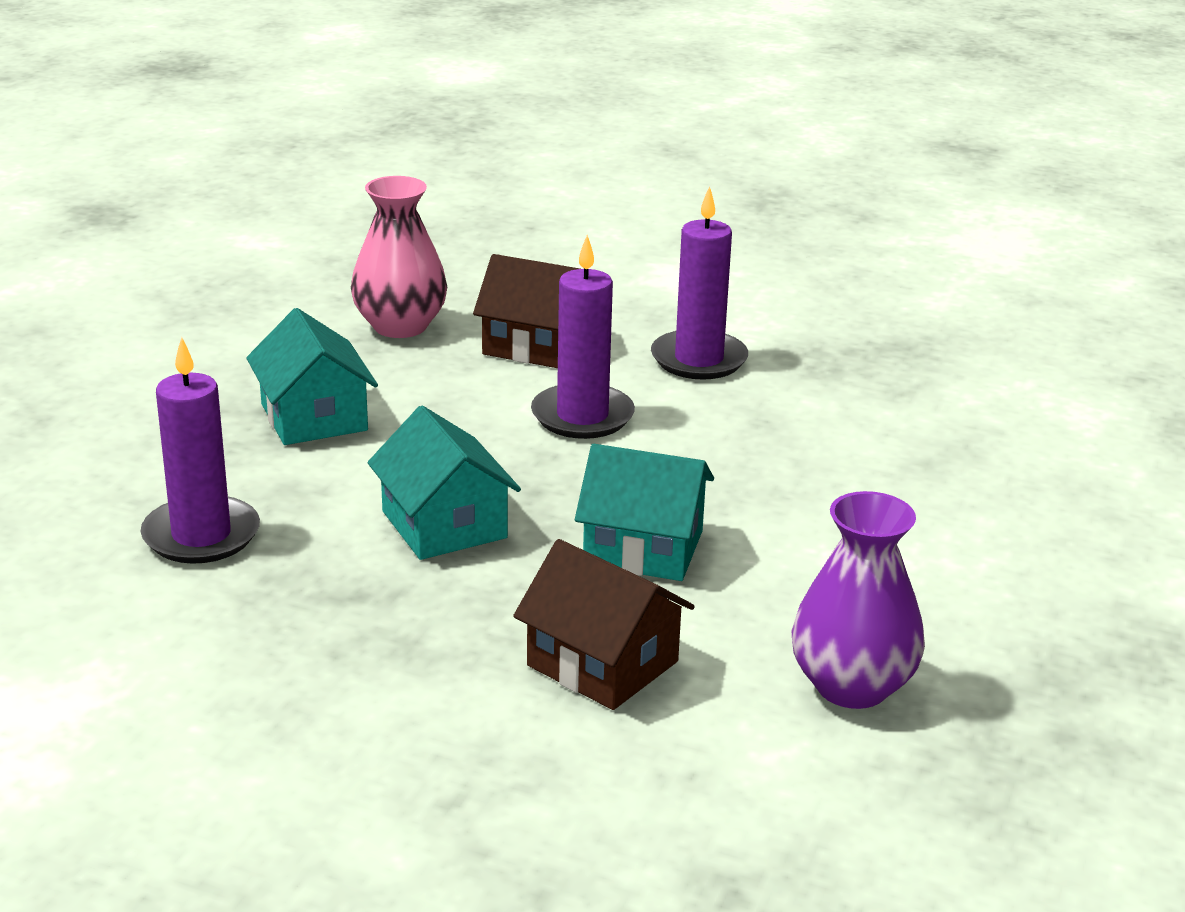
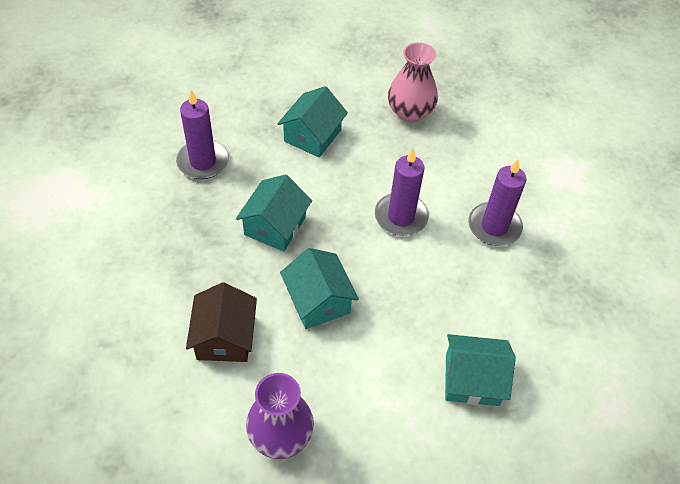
camera: 50 degrees right, 25 degrees up
(535, 345) = (443, 163): brown house -> none
(930, 486) = (472, 379): none -> turquoise house

